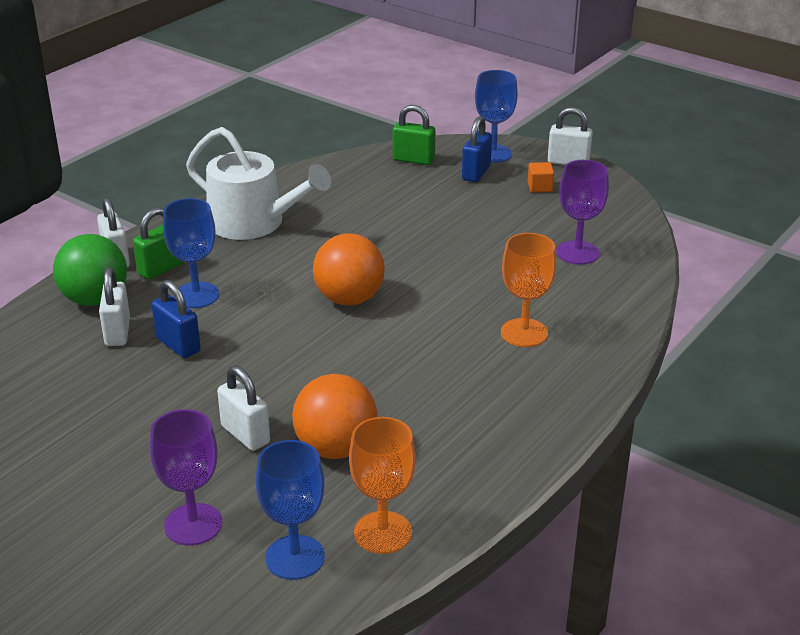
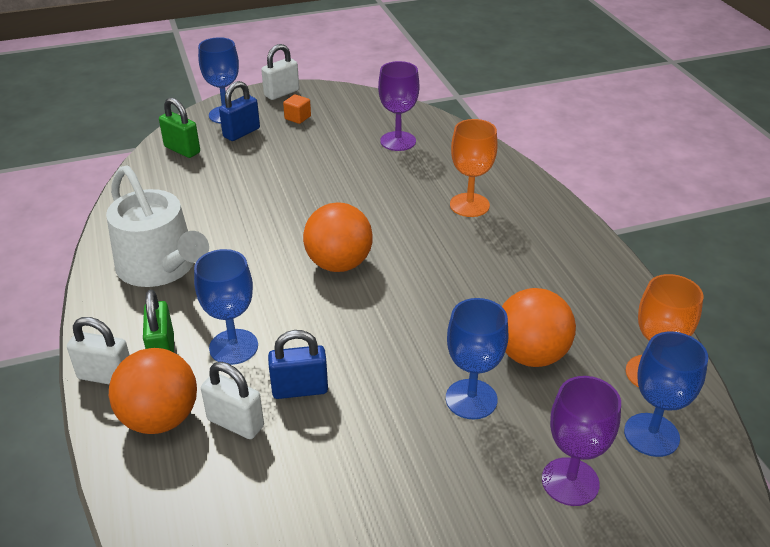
camera: 55 degrees left, 5 degrees up
(95, 299) = (160, 418): green ball -> orange ball
(245, 434) = (471, 399): white padlock -> blue goblet
(254, 223) = (161, 267): white watering can -> white watering can turned 75 degrees clockwise
(413, 160) = (182, 150): green padlock -> green padlock turned 75 degrees clockwise
(476, 173) = (241, 133): blue padlock -> blue padlock turned 75 degrees clockwise

